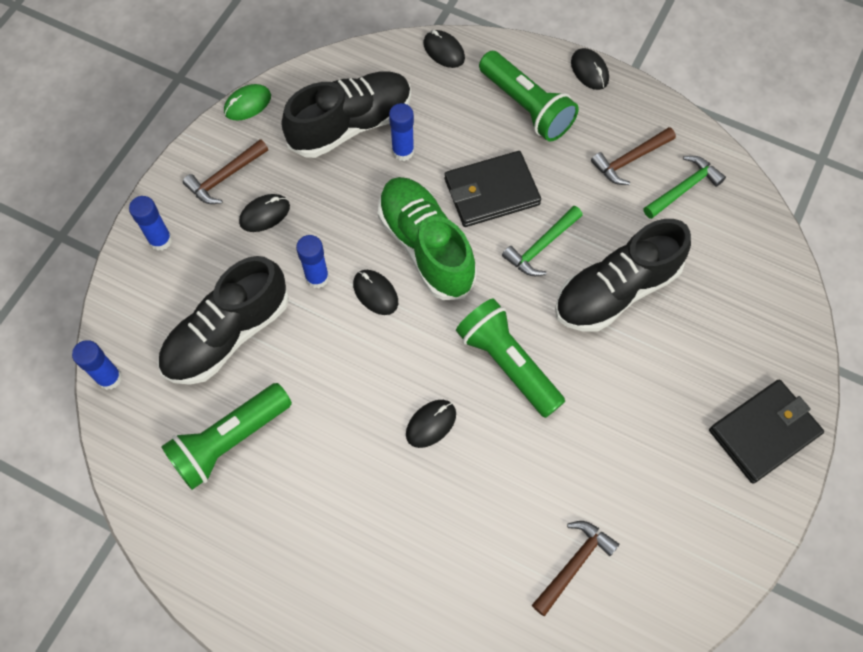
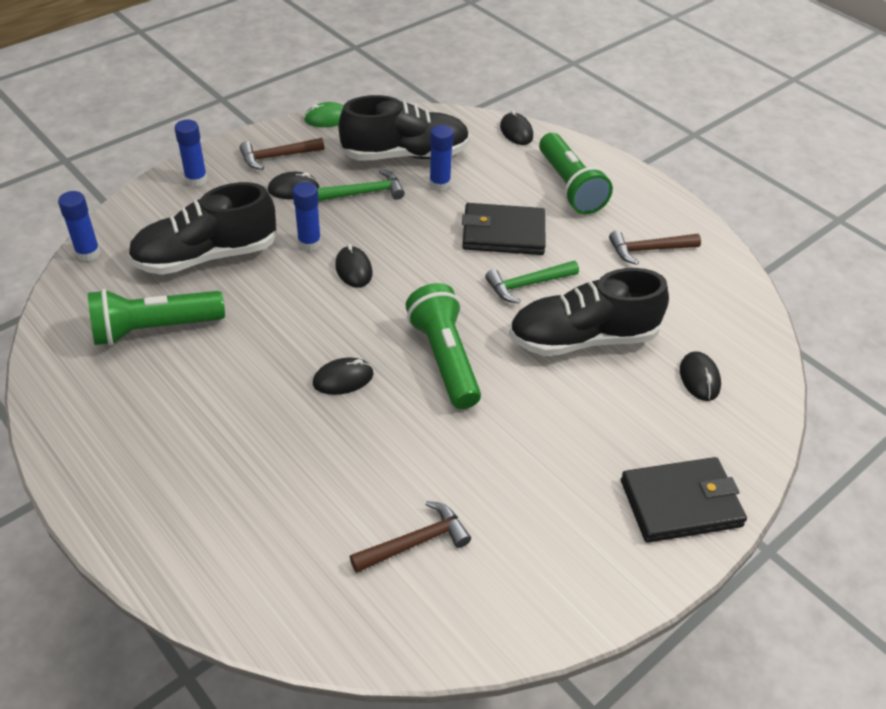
camera: 20 degrees right, 20 degrees down
(426, 247) = (419, 252): green shoe -> none
(589, 71) = (642, 180): black mouse -> black mouse (699, 378)
(684, 188) = (692, 285): green hammer -> green hammer (366, 192)

